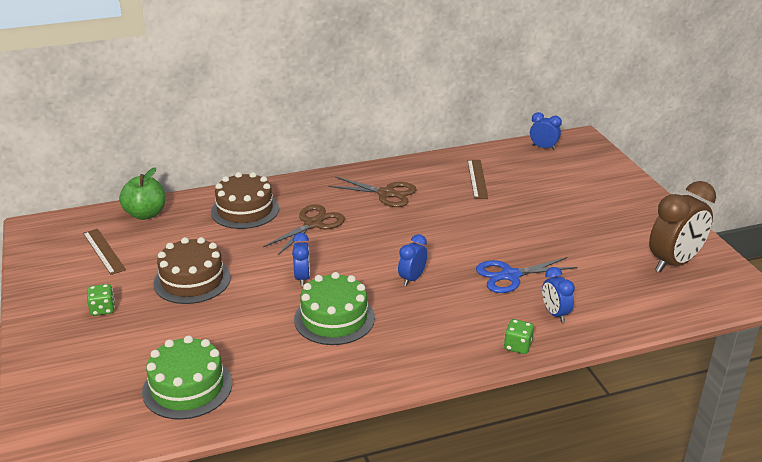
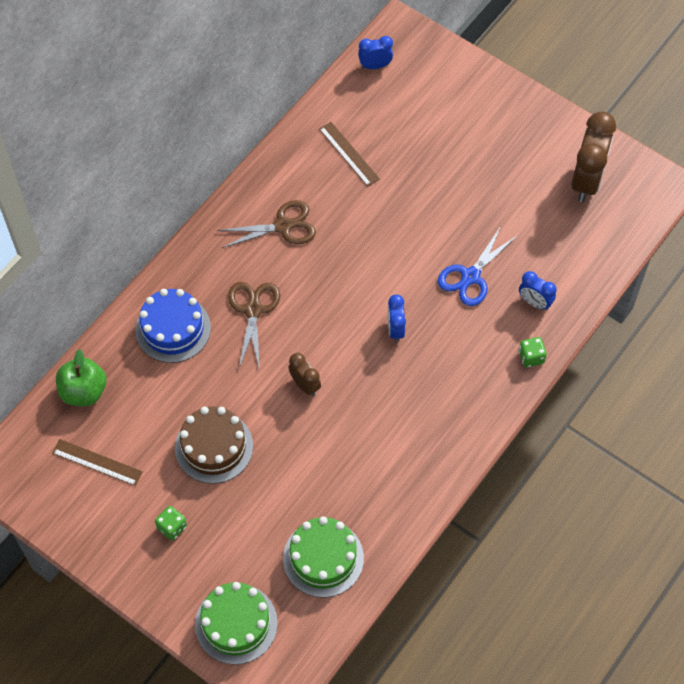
camera: 35 degrees left, 30 degrees up
(245, 210) = (173, 329): brown cake -> blue cake
(302, 278) = (305, 385): blue clock -> brown clock
(334, 318) = (371, 415): green cake -> green cake (236, 623)

